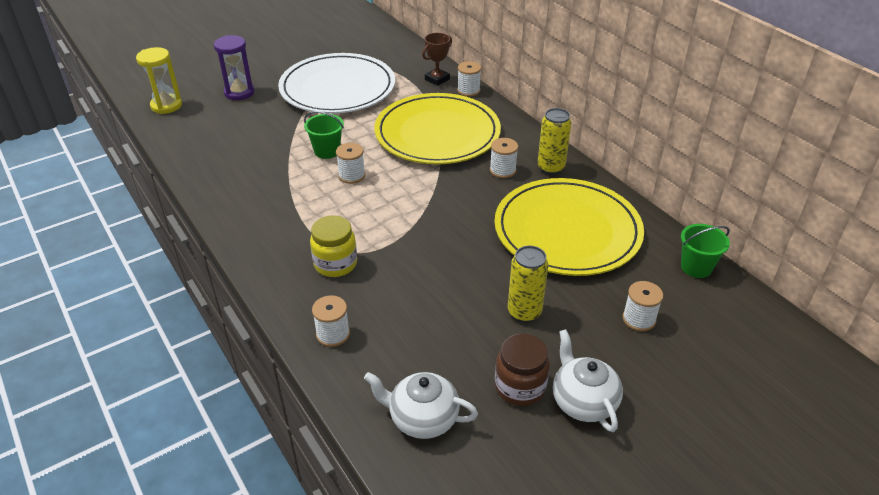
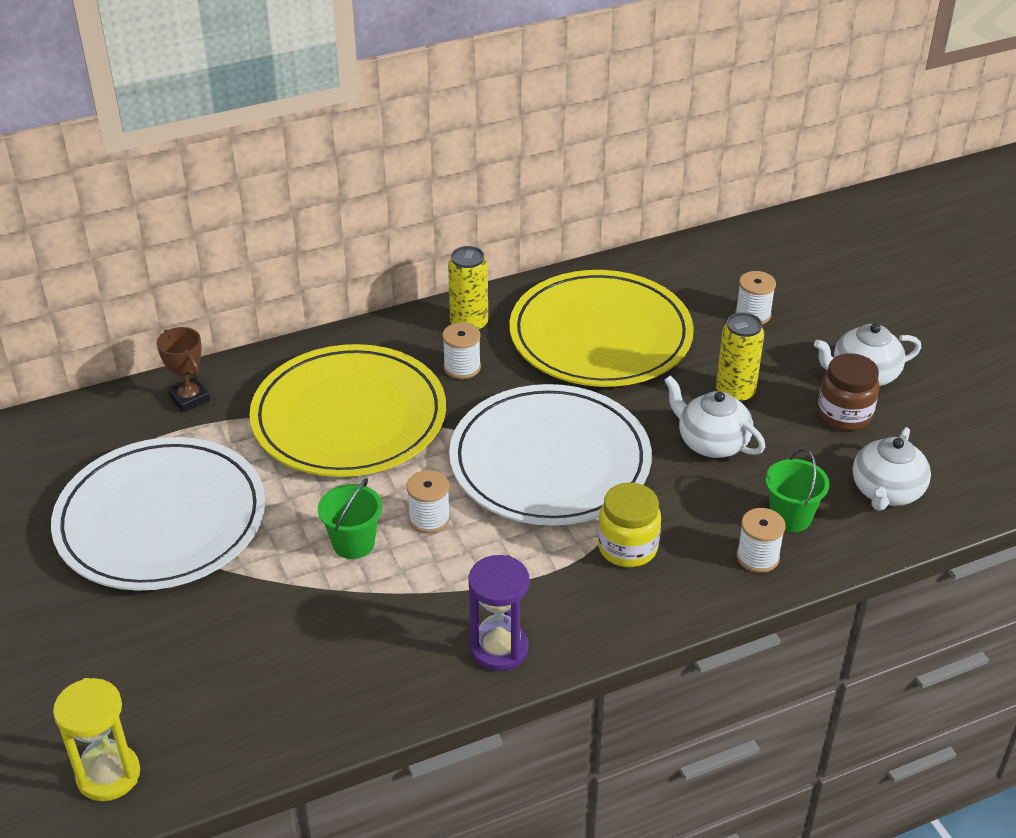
camera: 80 degrees left, 0 degrees up
(239, 93) = (111, 658): purple hourglass -> purple hourglass (499, 649)
(416, 219) = (550, 461): none -> white plate
(458, 301) = (711, 443): none -> white teapot
(468, 90) = (241, 369): white spool -> none
(696, 267) = (679, 258): green bucket -> green bucket (790, 517)

